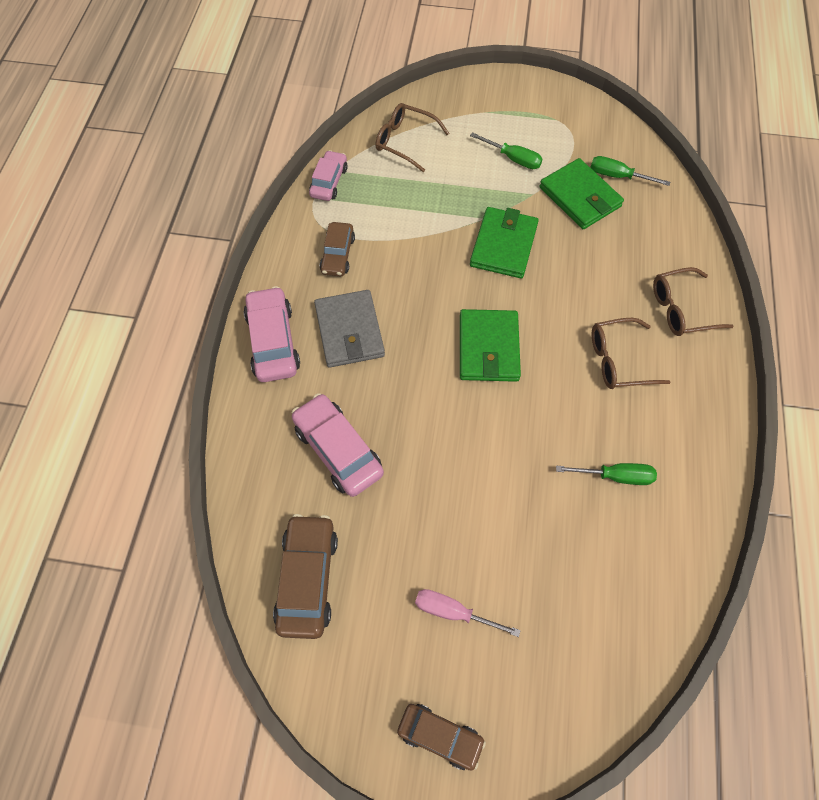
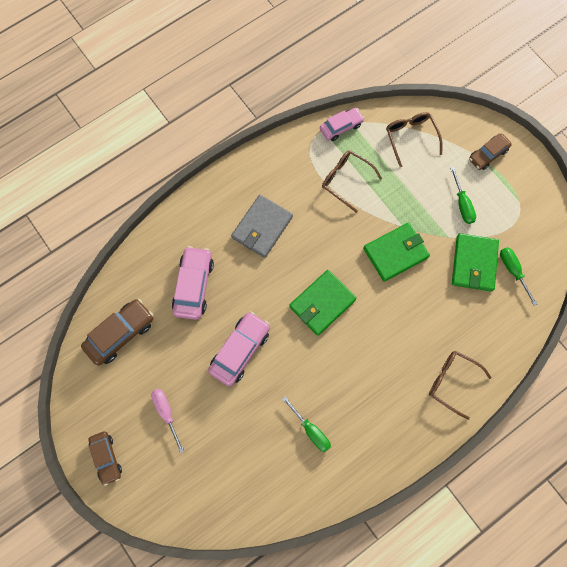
camera: 45 degrees right, 10 degrees up
(273, 341) = (219, 198): pink car -> pink car (240, 350)
(338, 255) = (300, 177): brown car -> brown car (488, 154)
(618, 360) = (383, 375): brown glasses -> brown glasses (346, 180)

